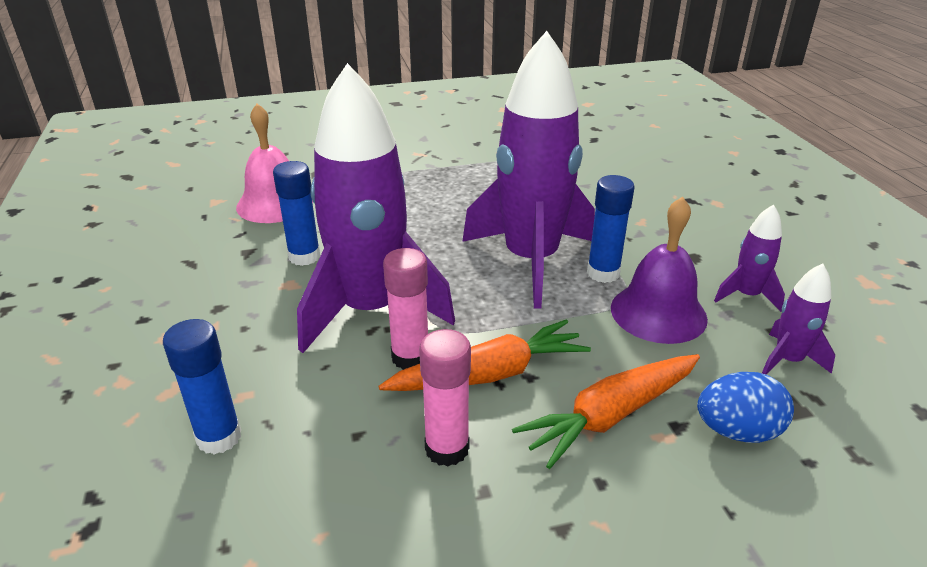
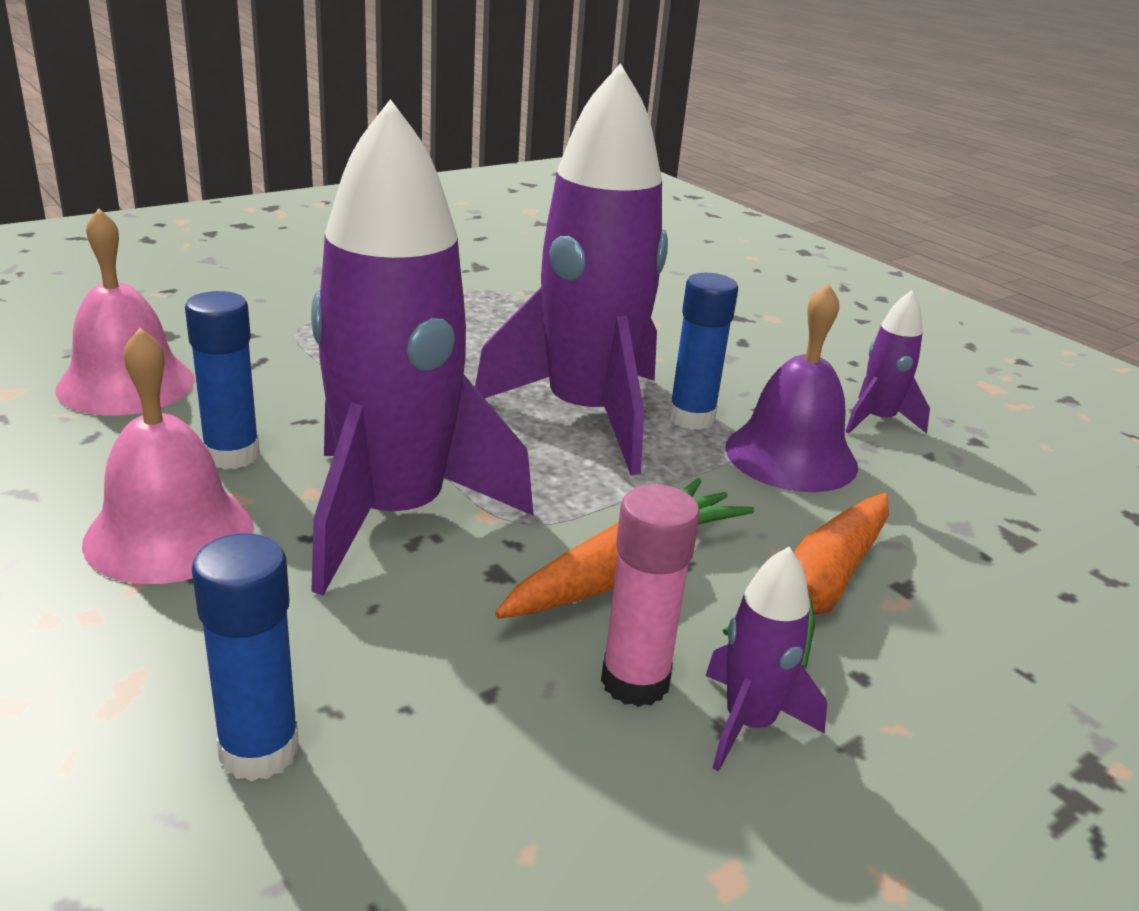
camera: 25 degrees left, 5 degrees down
(246, 300) = (169, 534): none -> pink bell
(410, 357) = (499, 569): pink glue stick -> none
(737, 431) = (972, 578): blue egg -> none
(788, 360) = (970, 487): purple rocket -> purple rocket (749, 723)

